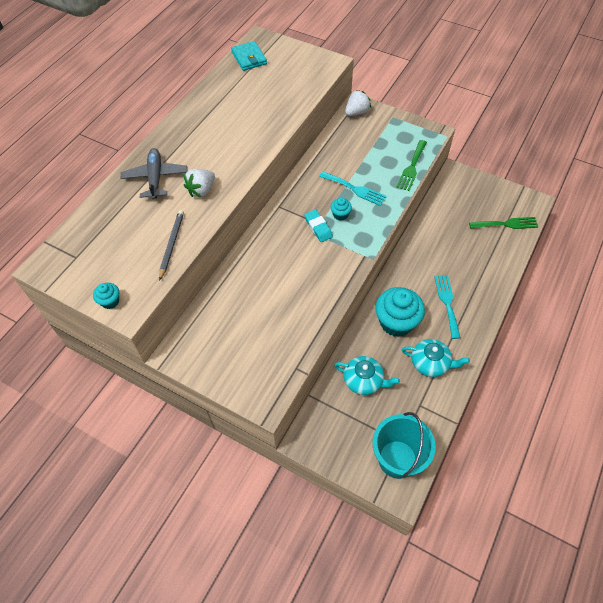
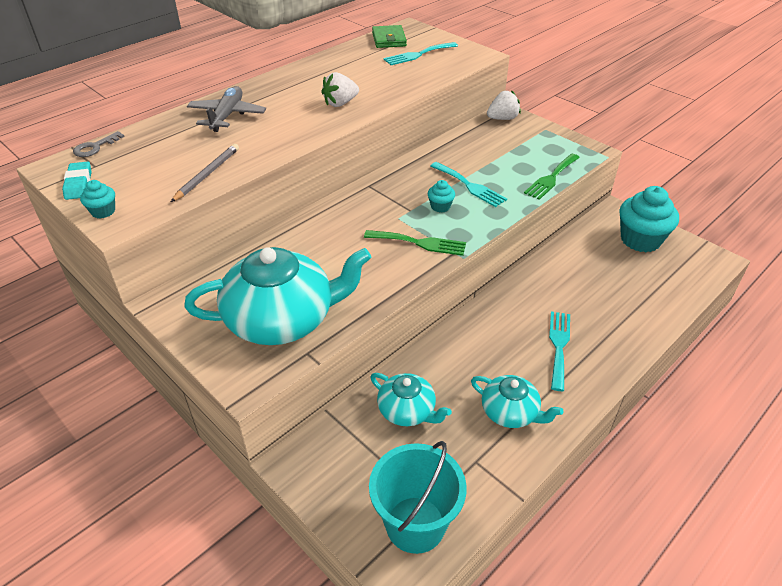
camera: 15 degrees right, 15 degrees down
(64, 237) = (95, 147): none -> grey key
(201, 190) = (272, 134): white strawberry -> white strawberry (340, 103)
(249, 58) = (389, 39): turquoise wallet -> green wallet
(267, 345) = (282, 319): none -> turquoise teapot
(280, 72) = (418, 55): none -> turquoise fork
(318, 227) = (406, 213): turquoise eraser -> turquoise eraser (78, 184)
(396, 322) = (479, 353): turquoise cupcake -> turquoise cupcake (640, 240)
(506, 224) = (671, 276): green fork -> green fork (419, 243)

